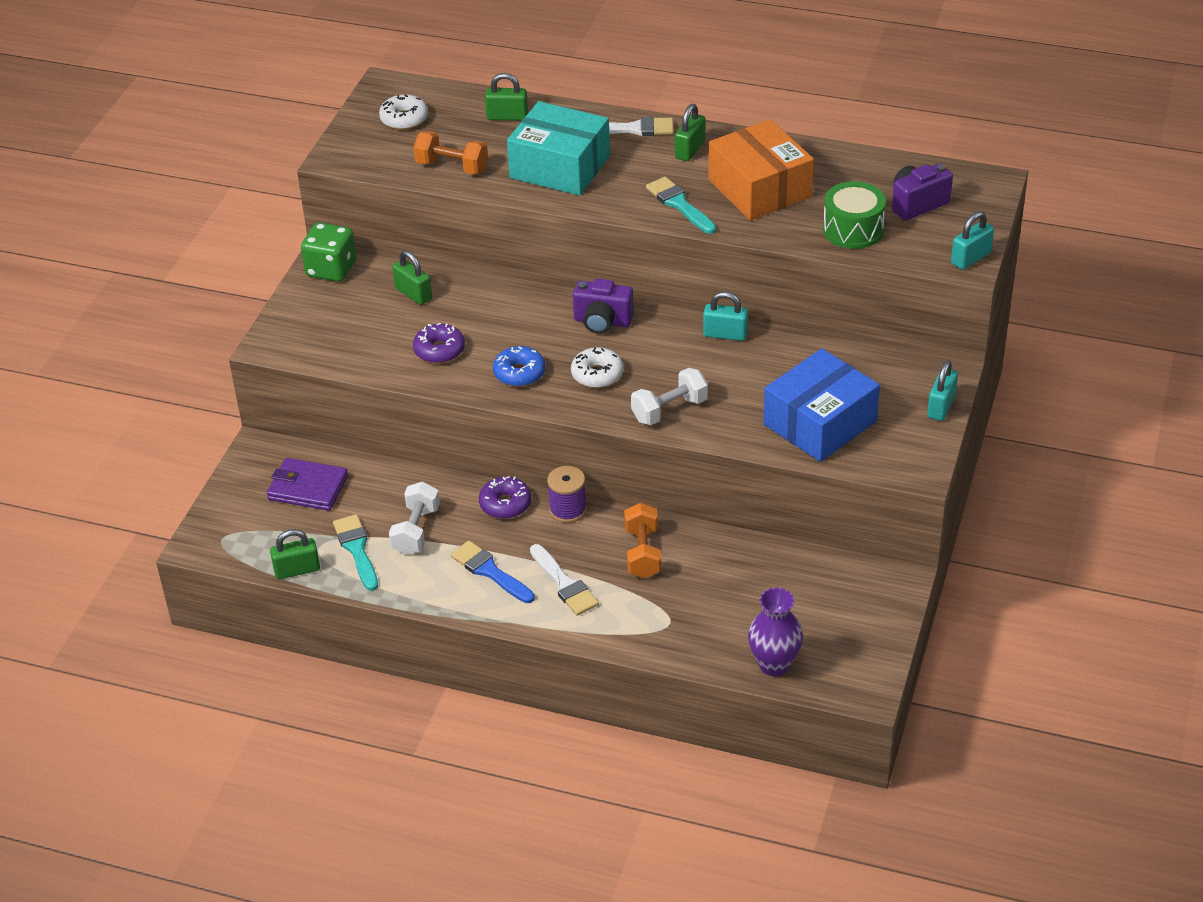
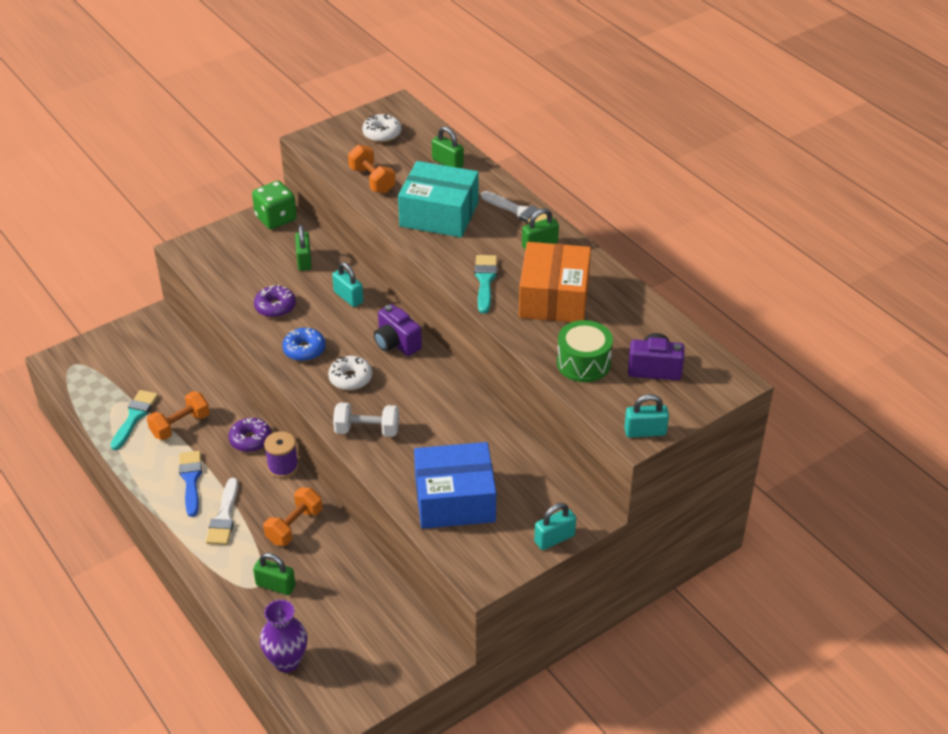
camera: 35 degrees right, 0 degrees up
(297, 570) = (88, 410): green padlock -> green padlock (275, 585)
(308, 488) = (153, 360): purple wallet -> none
(416, 531) = (180, 425): white dumbbell -> orange dumbbell
(560, 167) = (439, 214): turquoise box -> turquoise box turned 45 degrees counterclockwise
(725, 334) = (466, 397): turquoise padlock -> turquoise padlock (348, 297)

